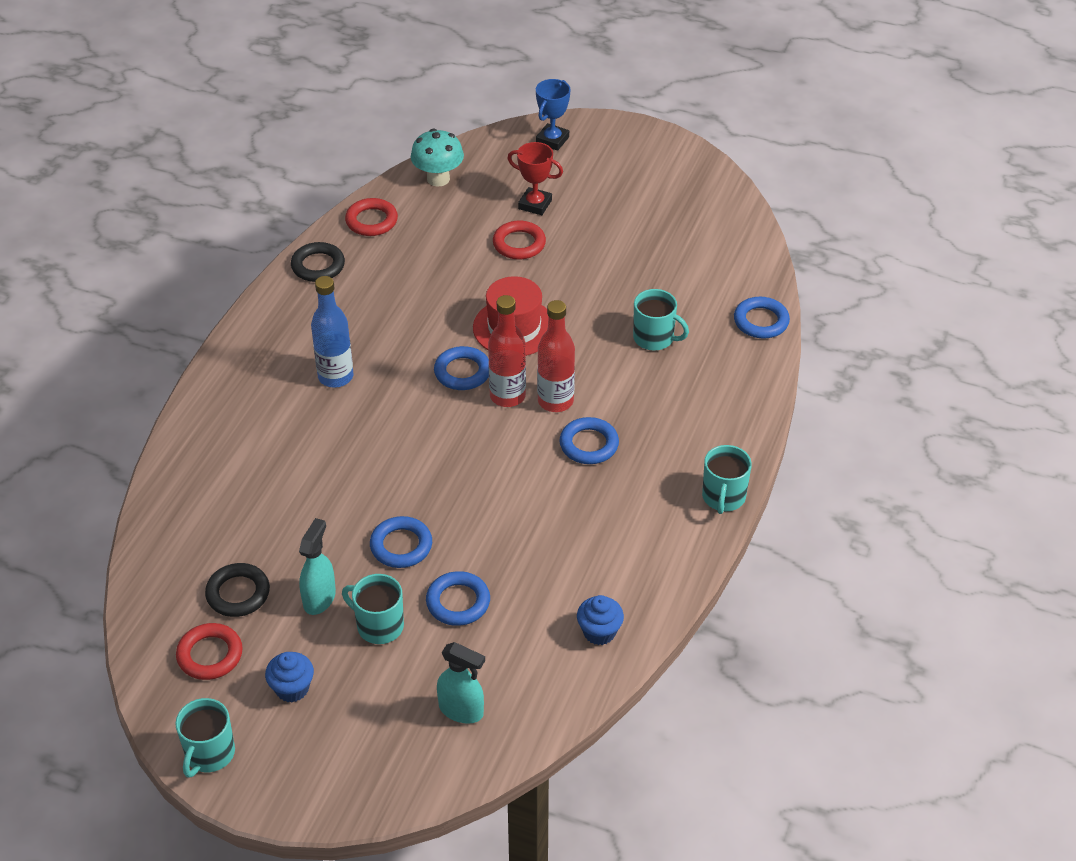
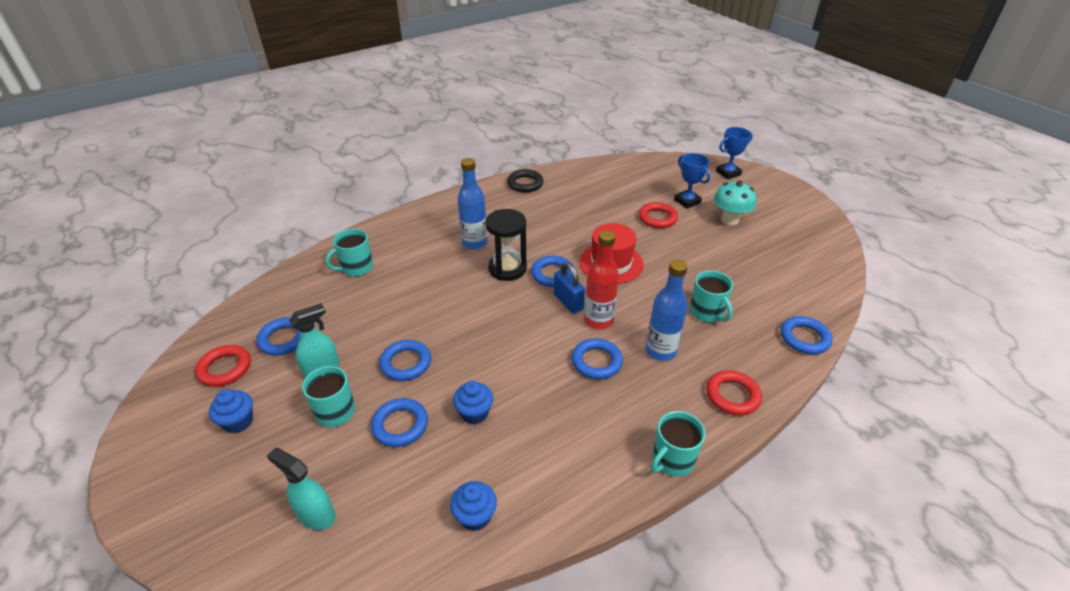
camera: 35 degrees right, 5 degrees down
(209, 754) = (144, 436): turquoise mug -> turquoise mug (356, 268)
(238, 593) = (284, 339): black ring -> blue ring
(371, 221) = (577, 174): red ring -> red ring (732, 395)
(405, 390) = (507, 268): none -> black hourglass
(438, 179) = (637, 168): turquoise mushroom -> turquoise mushroom (729, 220)
(461, 710) = (316, 515): turquoise spray bottle -> turquoise spray bottle turned 150 degrees clockwise
(507, 396) = (568, 302): red bottle -> blue padlock
(517, 553) = (474, 413): none -> blue cupcake
(535, 204) = (687, 201): red trophy -> blue trophy
(640, 402) = (660, 351): none -> blue bottle

